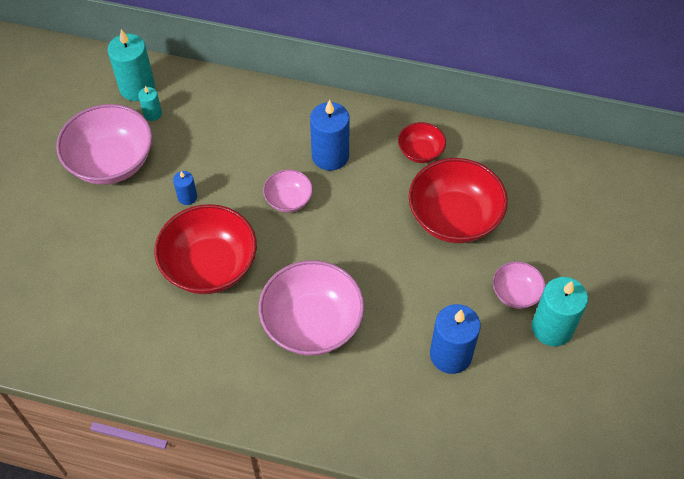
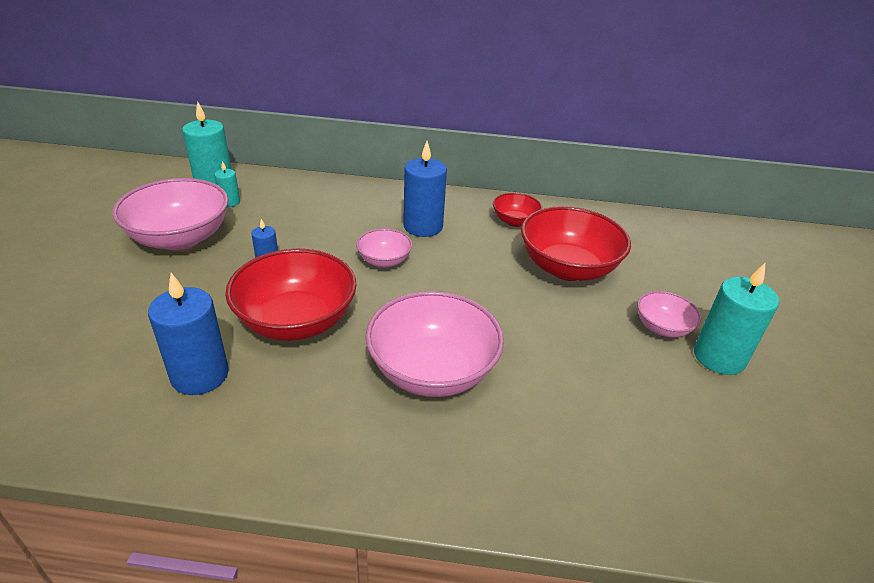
camera: 10 degrees left, 20 degrees down
(450, 355) = (614, 392): blue candle -> blue candle (200, 375)

